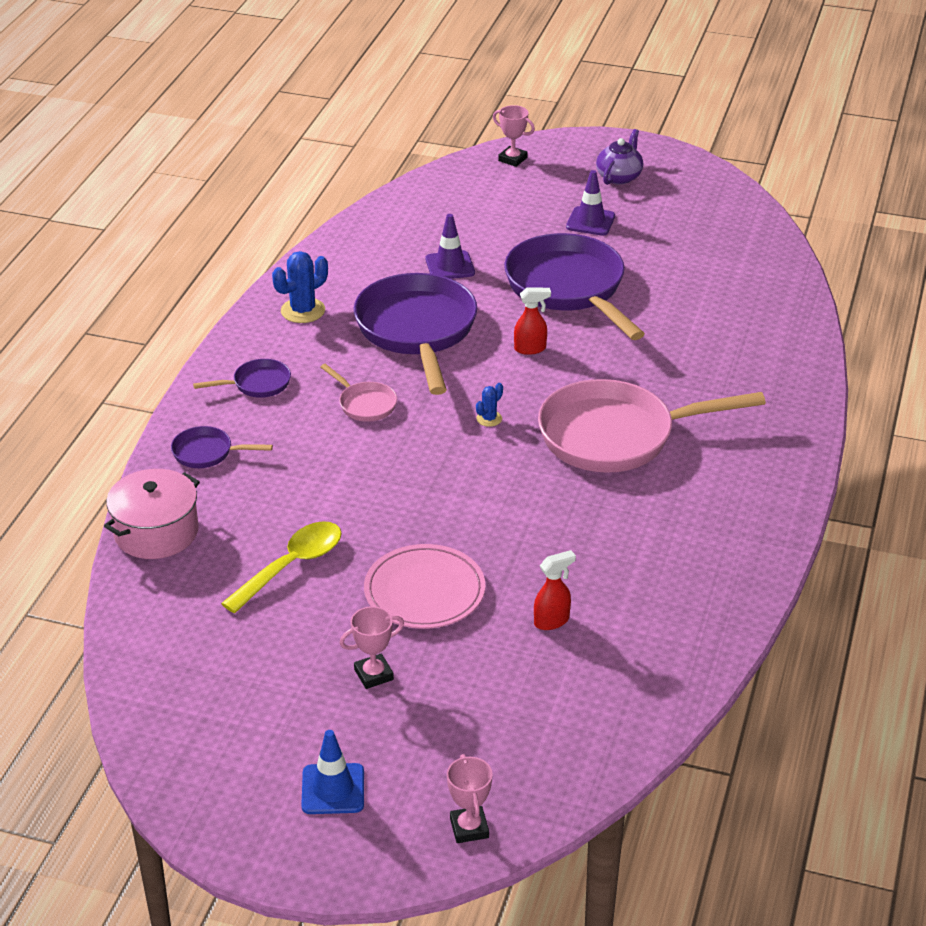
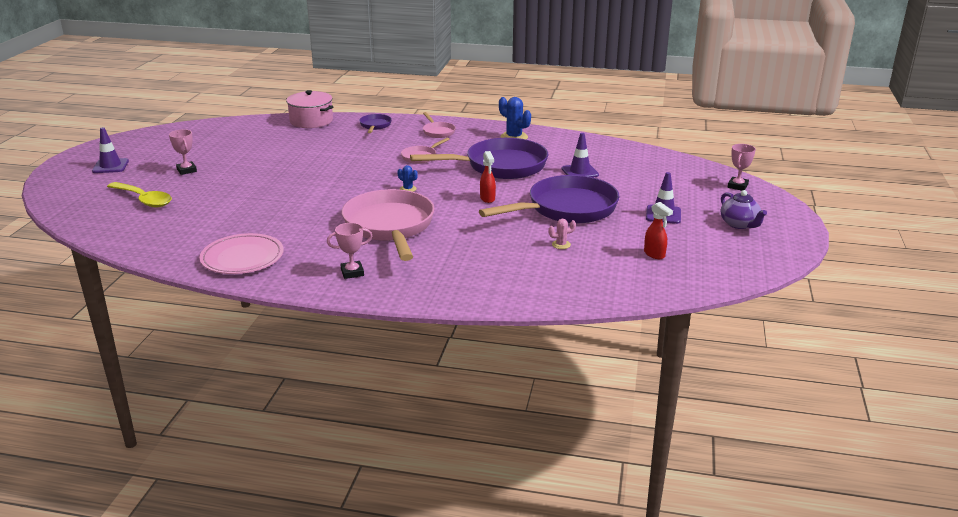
camera: 85 degrees right, 10 degrees down
(257, 384) = (438, 132): purple pan -> pink pan
(291, 566) = (278, 148): yellow spoon -> yellow spoon (144, 200)
(333, 789) = (110, 166): blue traffic cone -> purple traffic cone
(424, 591) = (248, 179): pink plate -> pink plate (242, 258)
(469, 828) = (64, 196): pink trophy -> pink trophy (352, 272)
(552, 621) = (211, 211): red spray bottle -> red spray bottle (654, 254)
(619, 177) = (739, 224): purple teapot -> purple teapot turned 45 degrees clockwise
(670, 302) = (561, 245): none -> pink cactus

